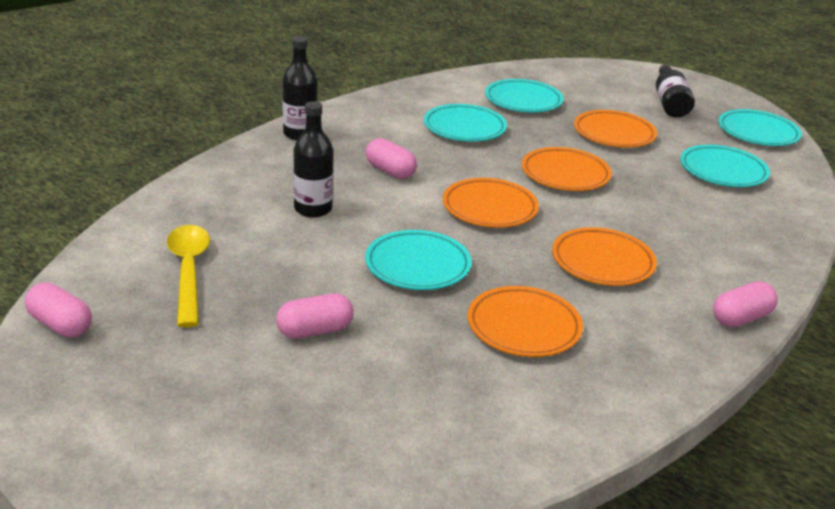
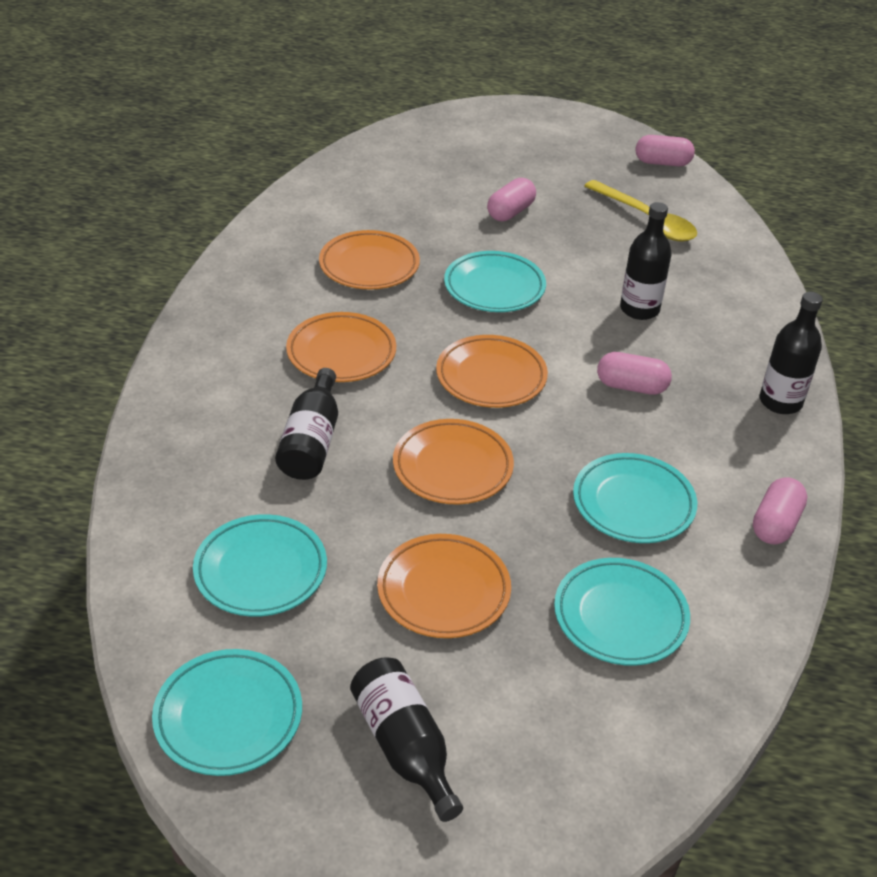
camera: 150 degrees right, 10 degrees up
(660, 216) = (311, 441): none -> black bottle
(741, 318) = (191, 339): pink capsule -> pink capsule (775, 524)

